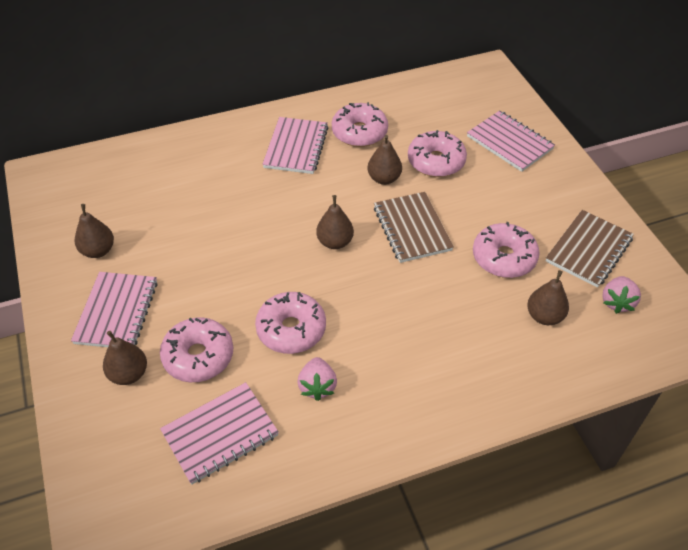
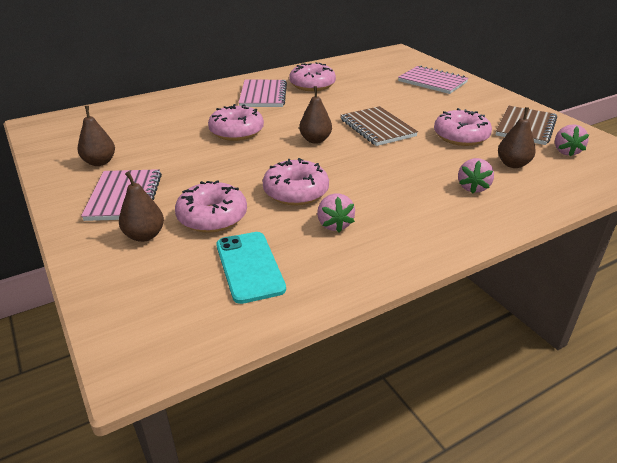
camera: 10 degrees left, 15 degrees down
(220, 434) = (249, 267): pink notebook -> turquoise phone
(384, 178) = (342, 105): brown pear -> none
(436, 161) = (380, 94): pink donut -> pink donut (236, 132)
(483, 349) = (473, 187): none -> pink strawberry

